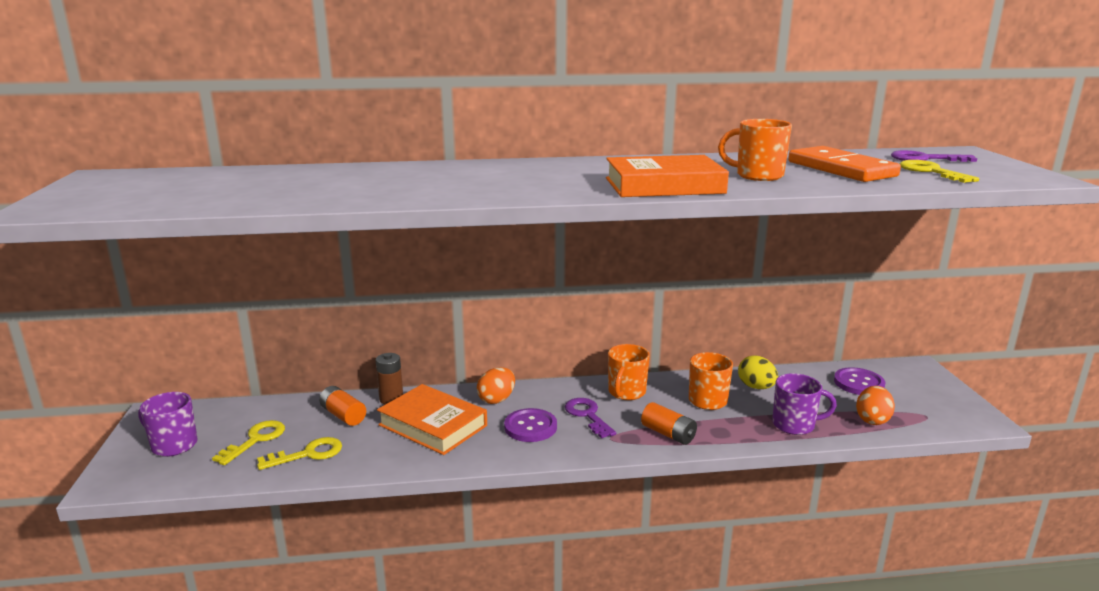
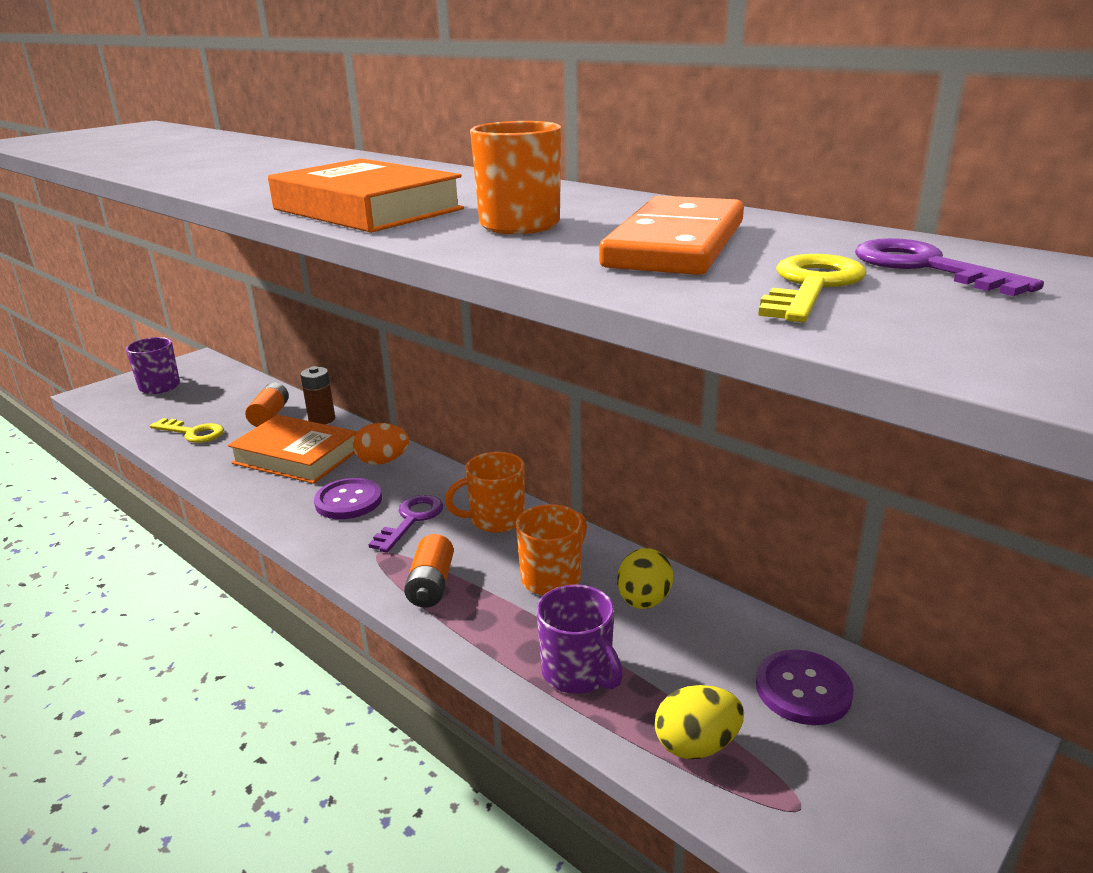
camera: 50 degrees right, 5 degrees up
(255, 440) = (195, 406): yellow key -> none
(433, 425) = (296, 456): orange book -> orange book turned 60 degrees counterclockwise
(872, 420) = (696, 745): orange egg -> yellow egg

